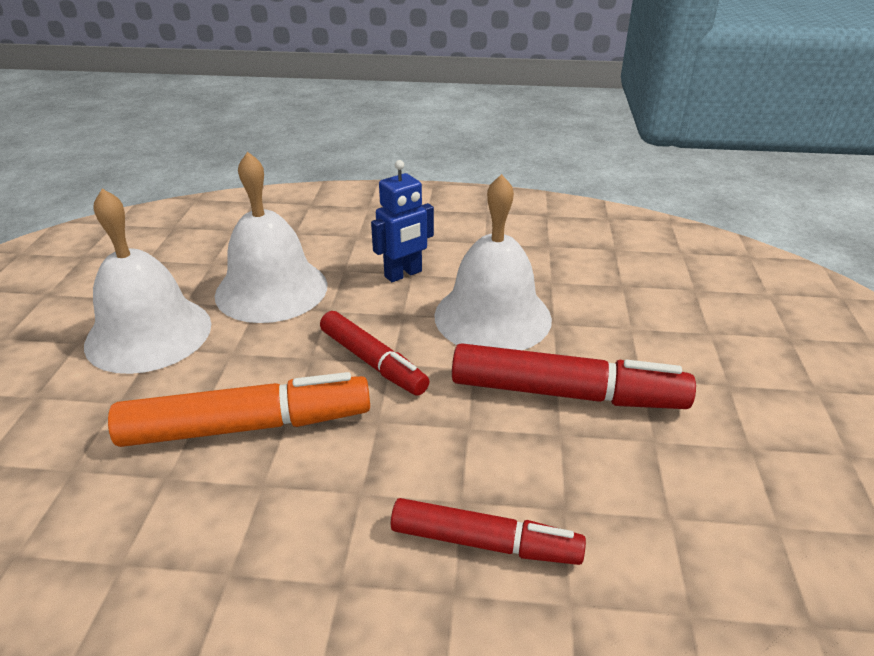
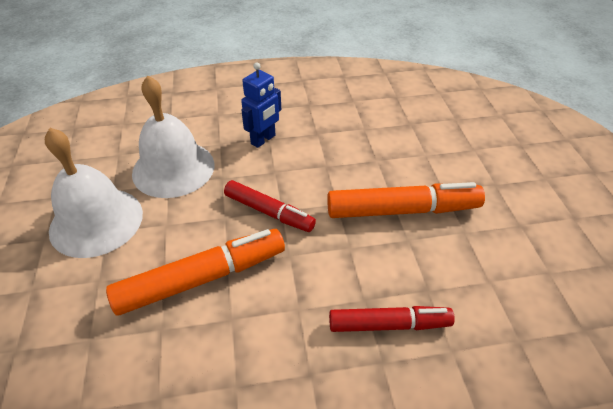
camera: 15 degrees left, 10 degrees up
(492, 316) = (336, 162): white bell -> none
(566, 393) = (402, 210): red marker -> orange marker

